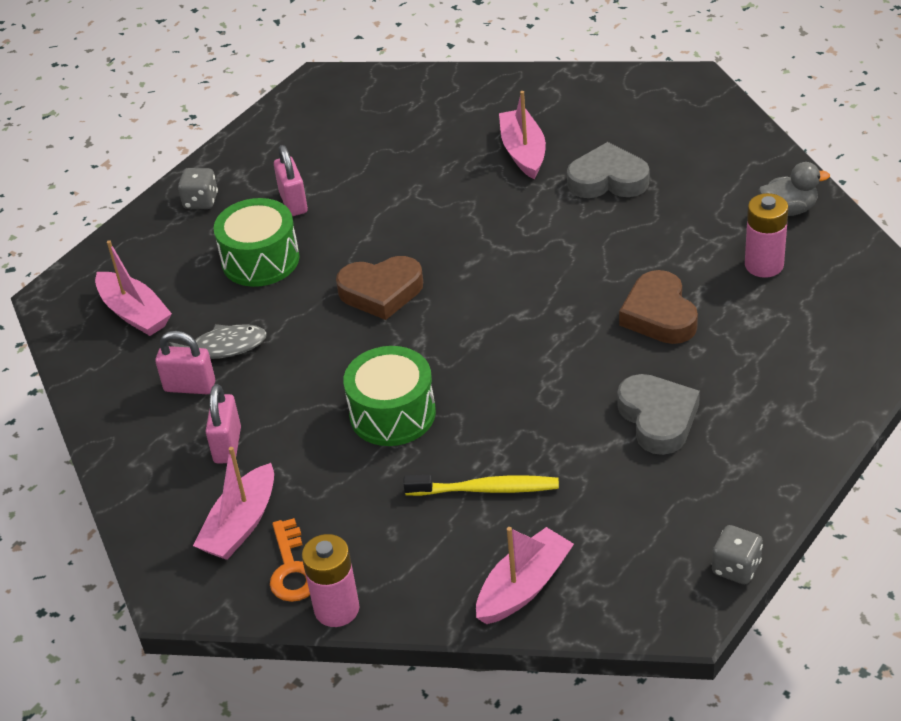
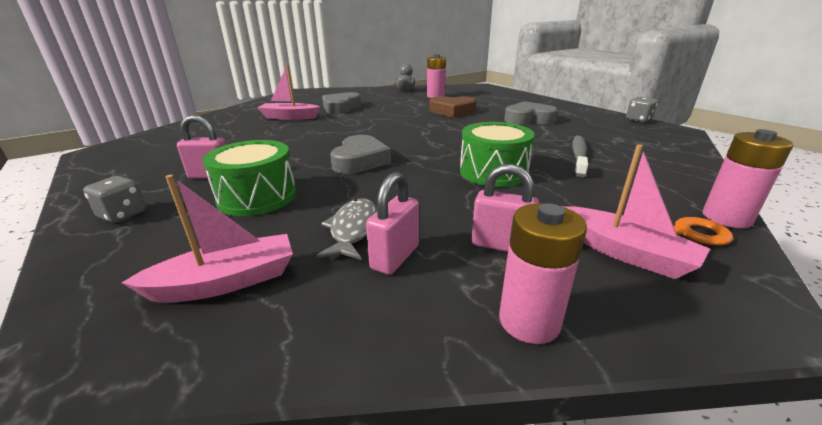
camera: 75 degrees left, 15 degrees down
(136, 473) = (529, 321): none -> pink battery
(381, 292) = (360, 160): brown heart -> grey heart
(486, 489) = (578, 156): yellow toothbrush -> grey toothbrush
(524, 587) = (669, 157): pink boat -> none

